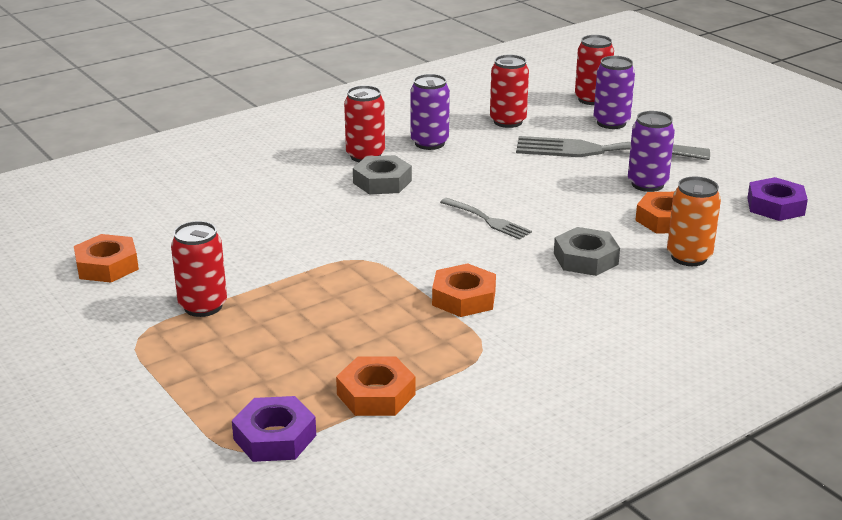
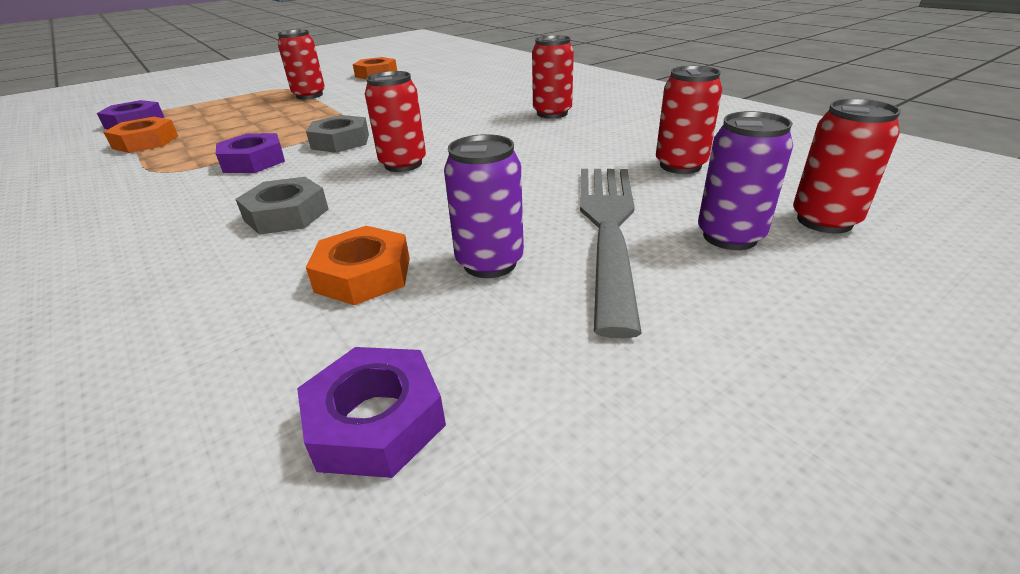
camera: 90 degrees right, 5 degrees up
(382, 182) = (495, 122): grey nut -> grey nut (340, 141)
(429, 143) = (592, 133): purple can -> none
(464, 298) = (253, 161): orange nut -> purple nut
(487, 220) = (403, 164): grey fork -> red can
(689, 257) = (239, 289): orange can -> none

